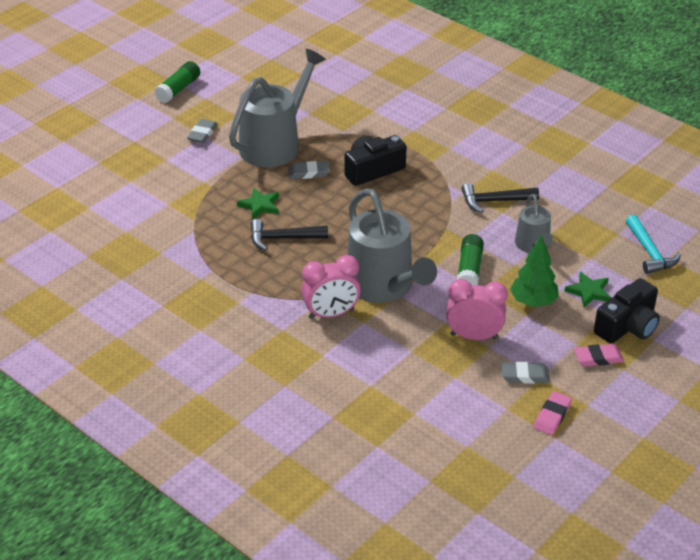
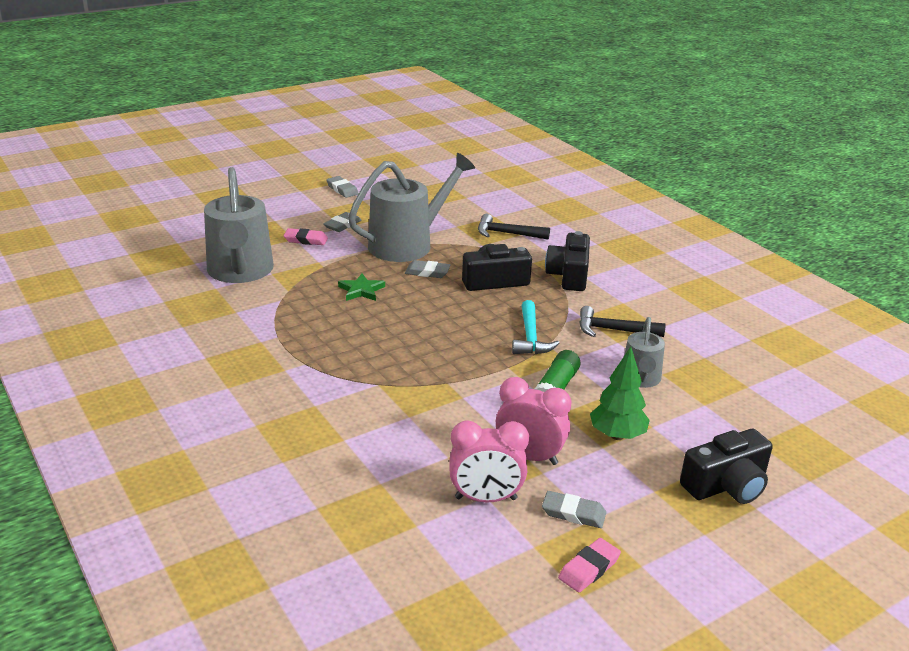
camera: 15 degrees right, 10 degrees down
(178, 89) = (342, 189): green glue stick -> grey eraser
(283, 238) = (367, 322): black hammer -> black hammer (507, 233)
(331, 314) = (377, 401): pink clock -> pink clock (486, 498)
(384, 286) = (450, 385): grey watering can -> grey watering can (240, 271)
(435, 150) = (569, 275): none -> black camera
(589, 292) = (690, 438): green star -> none
(598, 358) = (675, 513): pink eraser -> pink eraser (306, 240)
(649, 252) = (780, 412): turquoise hammer -> turquoise hammer (530, 337)

